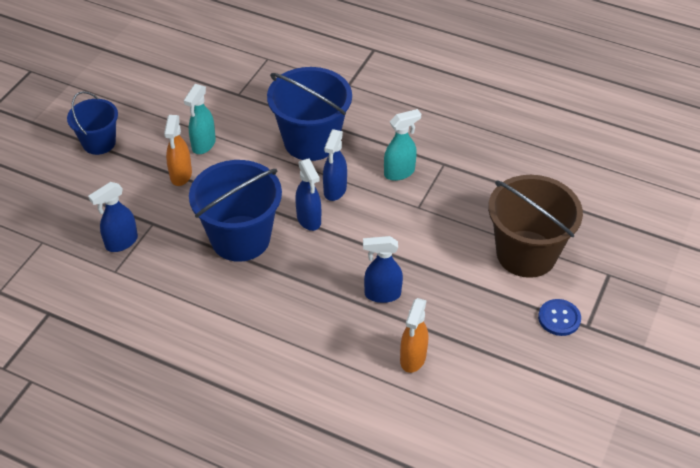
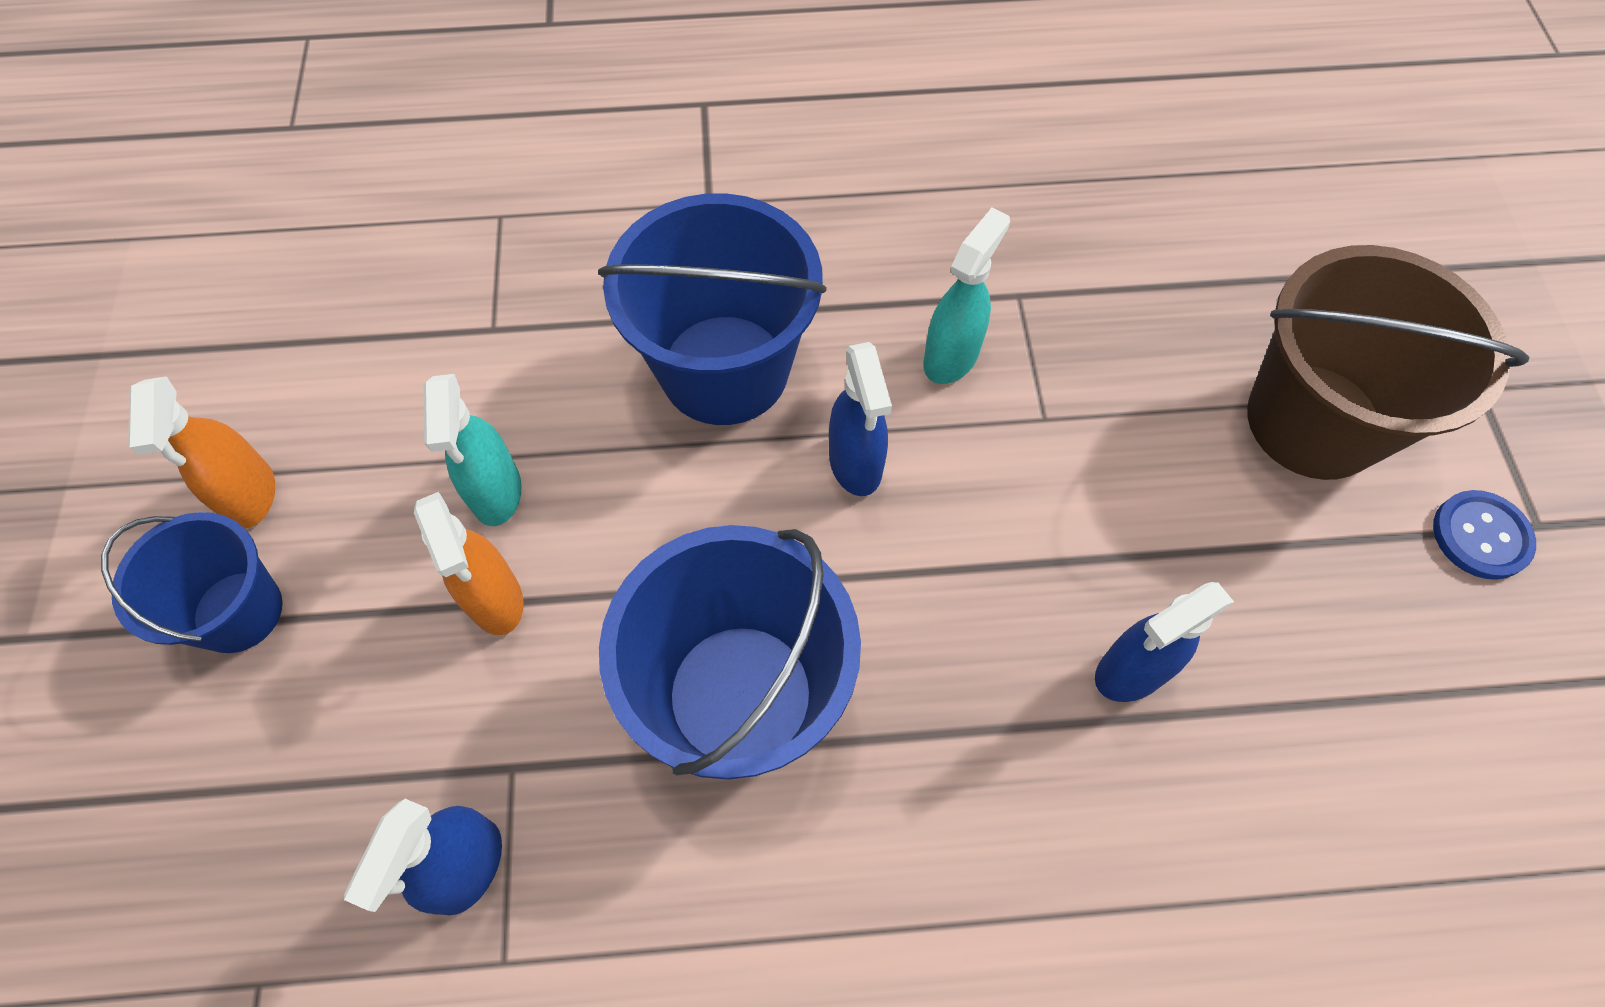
camera: 30 degrees left, 15 degrees up
(309, 220) = (854, 566): blue spray bottle -> none
(412, 358) = (1307, 800): orange spray bottle -> orange spray bottle (251, 495)

